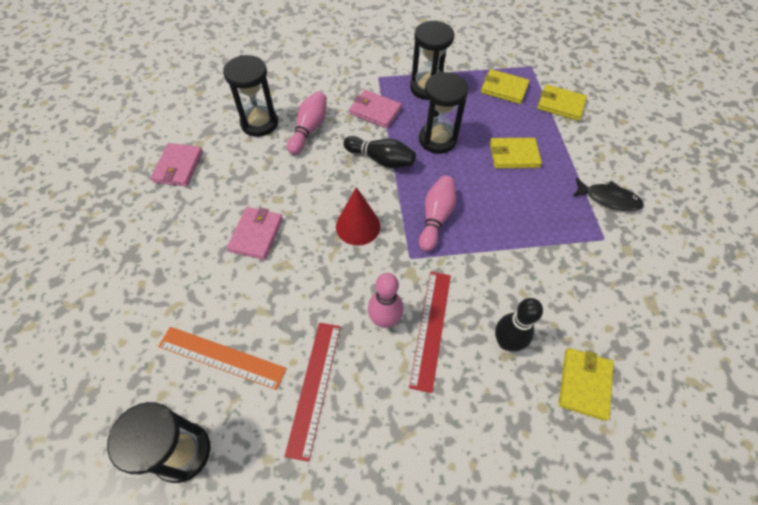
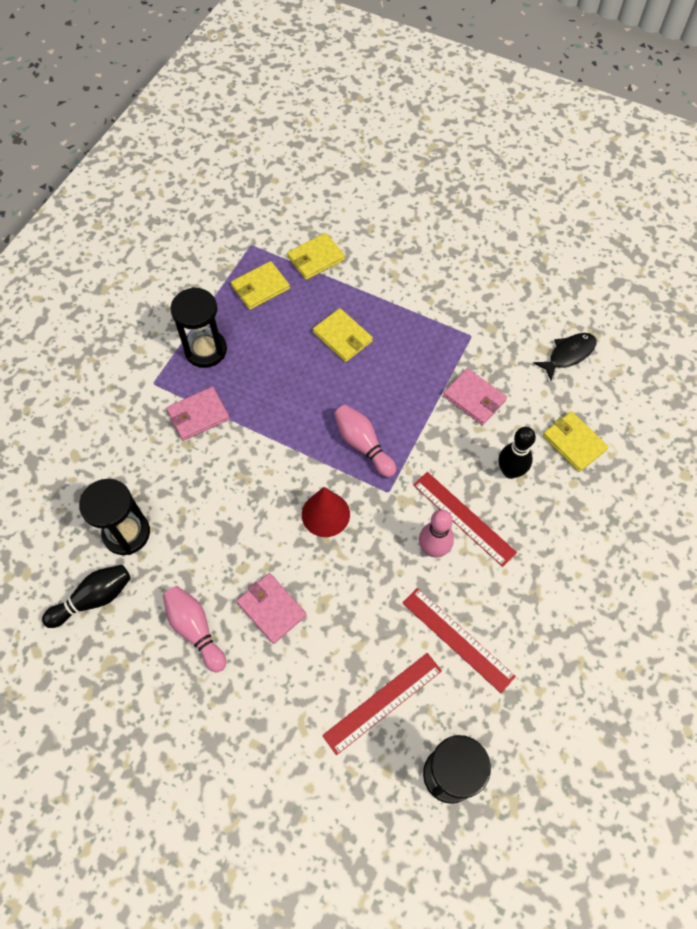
camera: 55 degrees left, 5 degrees up
(178, 167) = (126, 644): pink wallet -> pink wallet (474, 398)
(221, 357) = (383, 703): orange ruler -> red ruler
(309, 129) = (174, 490): pink bowling pin -> pink bowling pin (195, 630)
(381, 159) = (264, 448): black bowling pin -> black bowling pin (93, 599)
(437, 139) = (277, 385): black hourglass -> none
(514, 155) = (342, 337): yellow wallet -> yellow wallet turned 75 degrees counterclockwise
(608, 199) = (438, 302): black fish -> black fish (568, 354)

